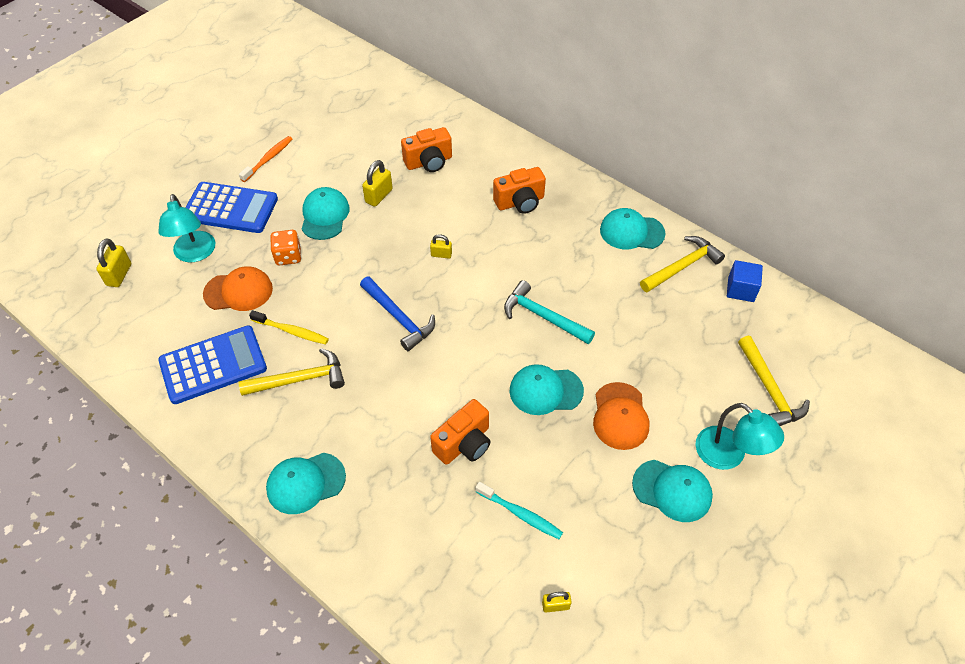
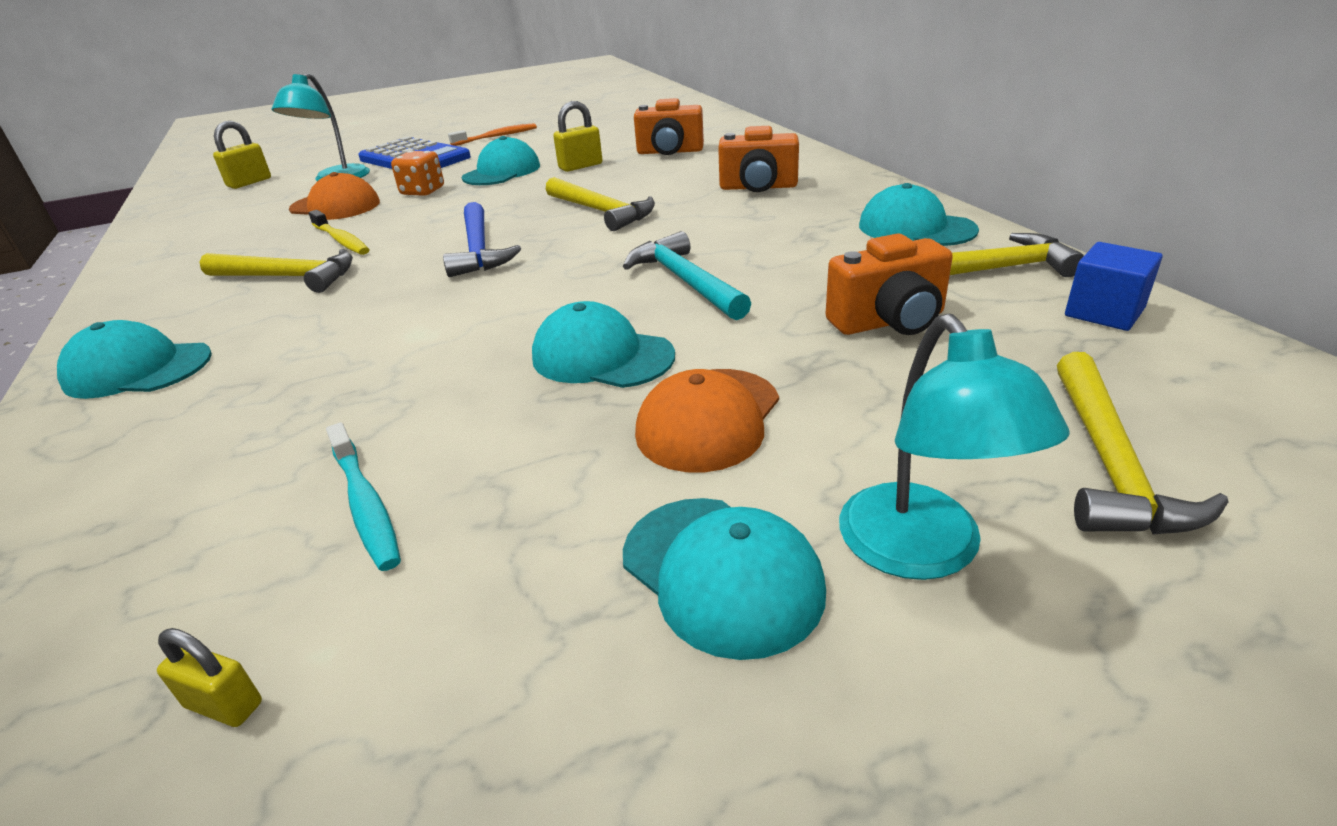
camera: 30 degrees right, 20 degrees down
(213, 365) = (222, 250): blue calculator -> none
(441, 254) = (601, 211): yellow padlock -> yellow hammer
(464, 444) = (398, 385): orange camera -> orange camera (889, 322)

